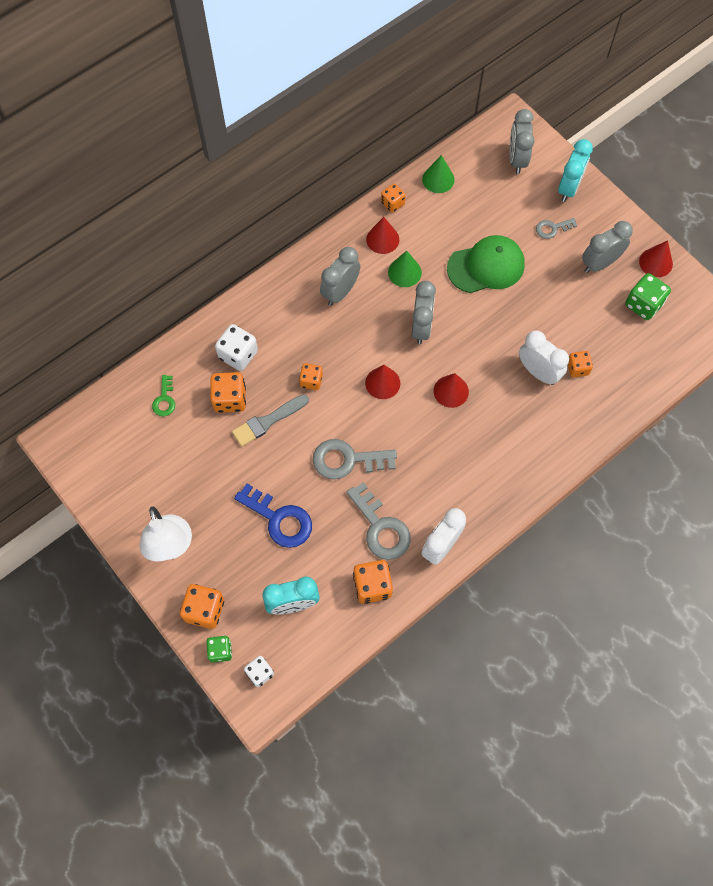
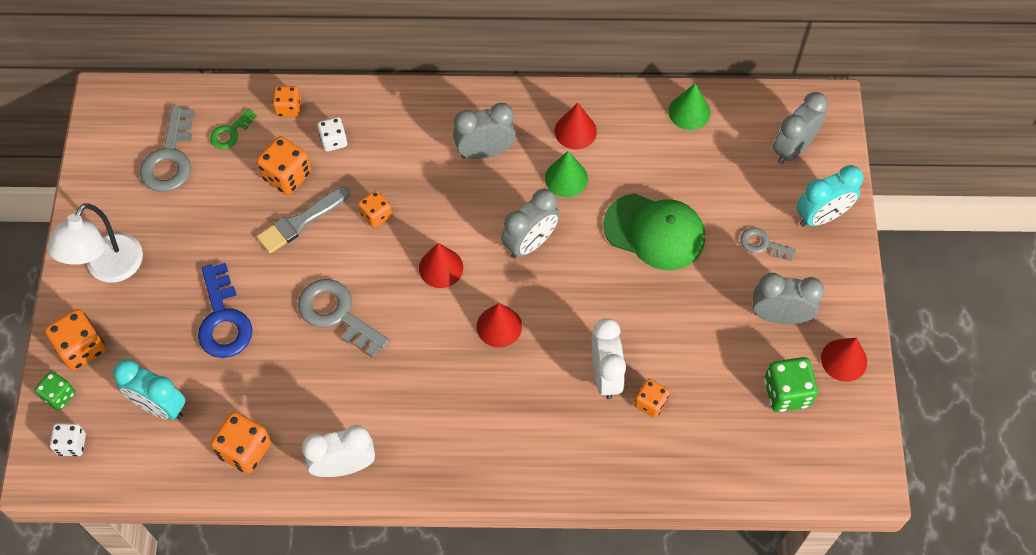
camera: 40 degrees right, 5 degrees down
(238, 355) = (334, 141): white dice -> white dice, size x0.64
(268, 421) = (300, 222): grey brush -> grey brush turned 45 degrees counterclockwise
(381, 527) = (305, 402): grey key -> grey key (170, 158)
(392, 203) = (619, 103): orange dice -> orange dice (288, 108)

